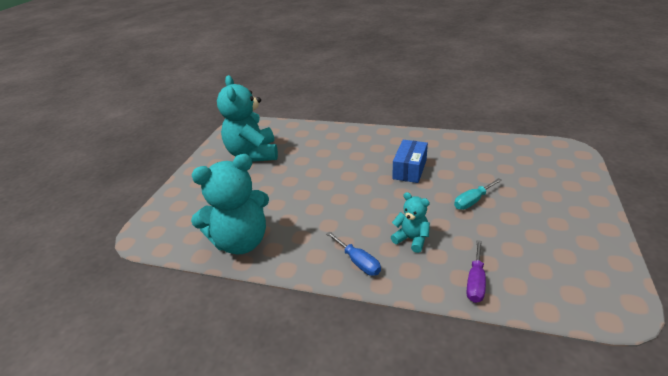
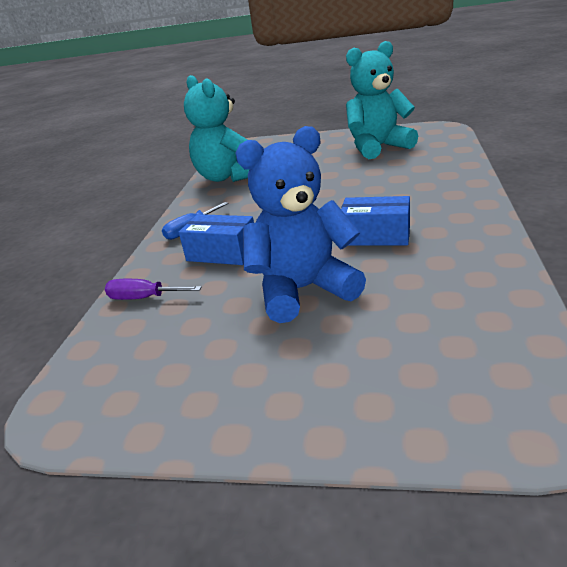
camera: 85 degrees right, 5 degrees down
(411, 239) = (222, 253): turquoise teddy bear -> blue box
(472, 201) = (303, 290): turquoise screwdriver -> blue teddy bear

